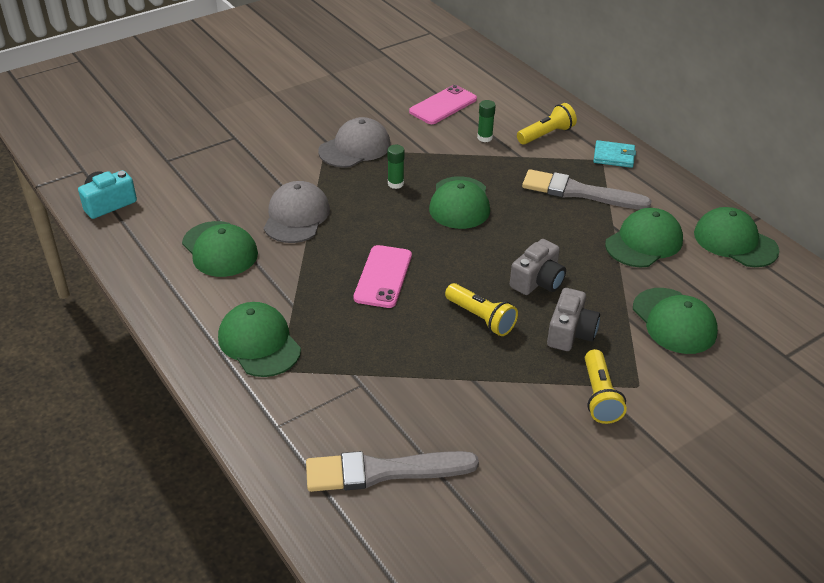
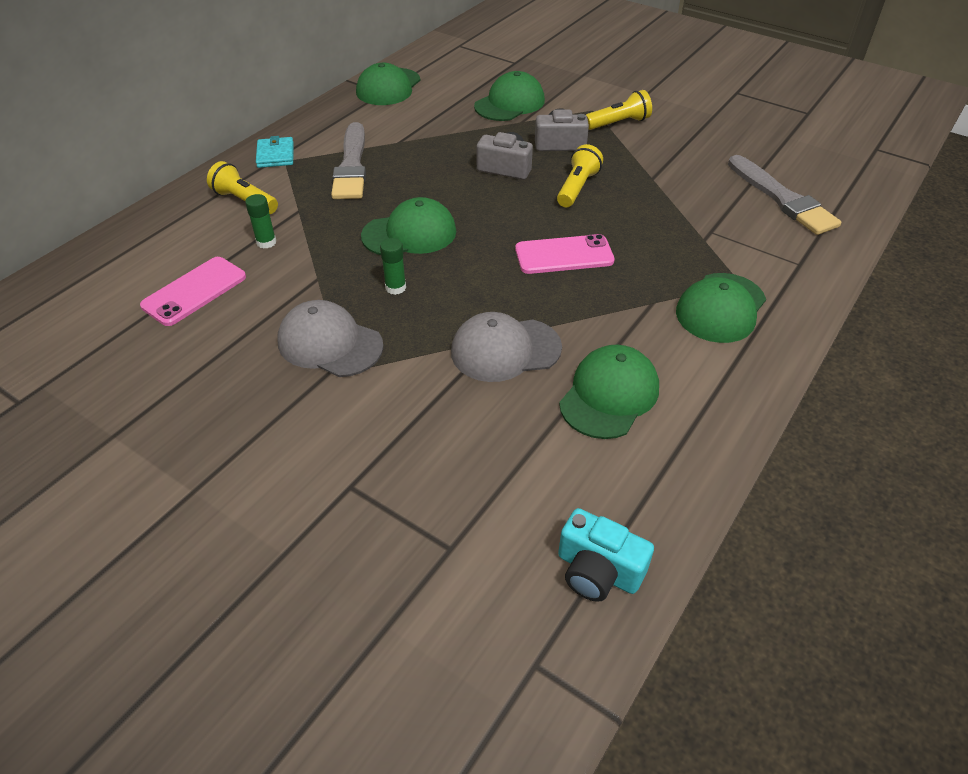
camera: 110 degrees left, 5 degrees up
(443, 105) = (194, 291): pink phone -> pink phone turned 75 degrees counterclockwise
(644, 242) = (414, 125): green cap -> none

